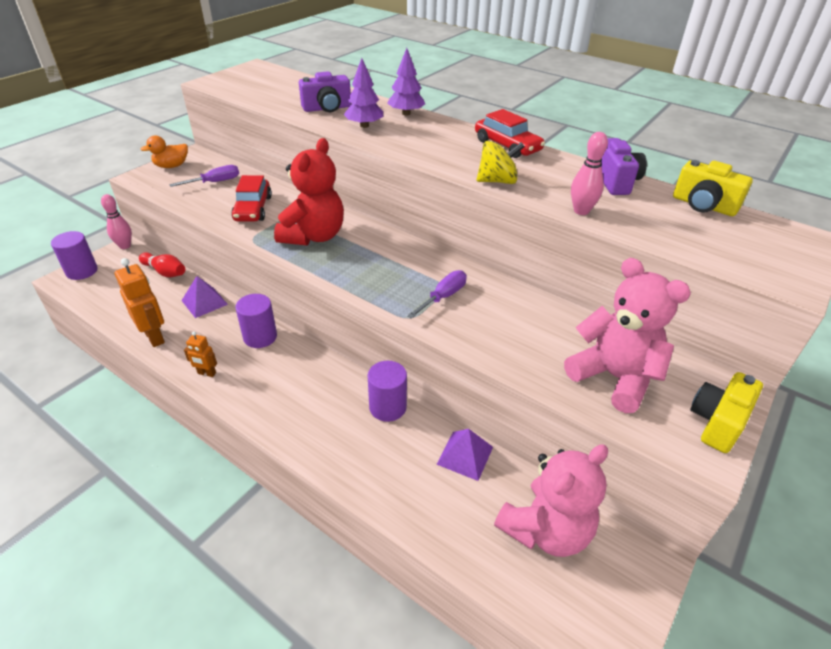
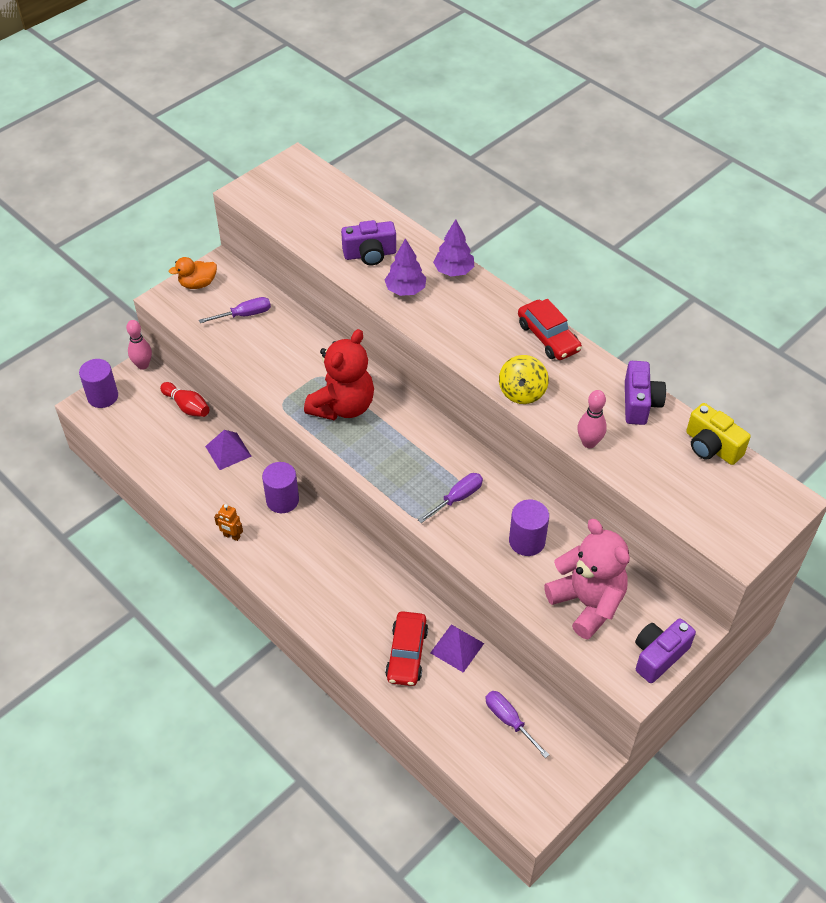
camera: 10 degrees right, 10 degrees up
(155, 337) = (181, 489): orange robot -> none
(253, 208) = (283, 360): red car -> red car (406, 654)
(387, 407) = (396, 592): purple cylinder -> purple cylinder (527, 541)
(497, 181) = (522, 392): yellow spinning top -> yellow spinning top turned 105 degrees clockwise
(546, 530) = (509, 721): pink teddy bear -> purple screwdriver
(717, 422) = (658, 656): yellow camera -> purple camera

